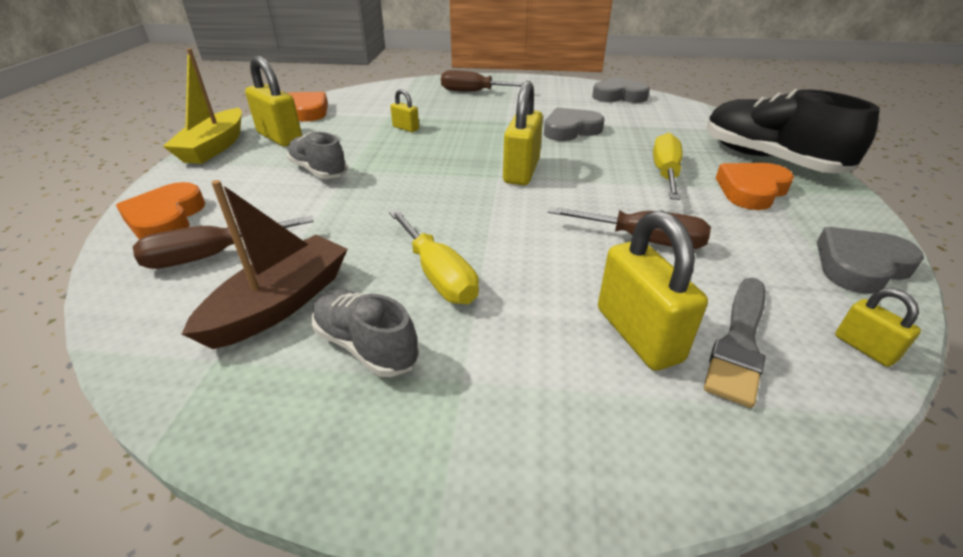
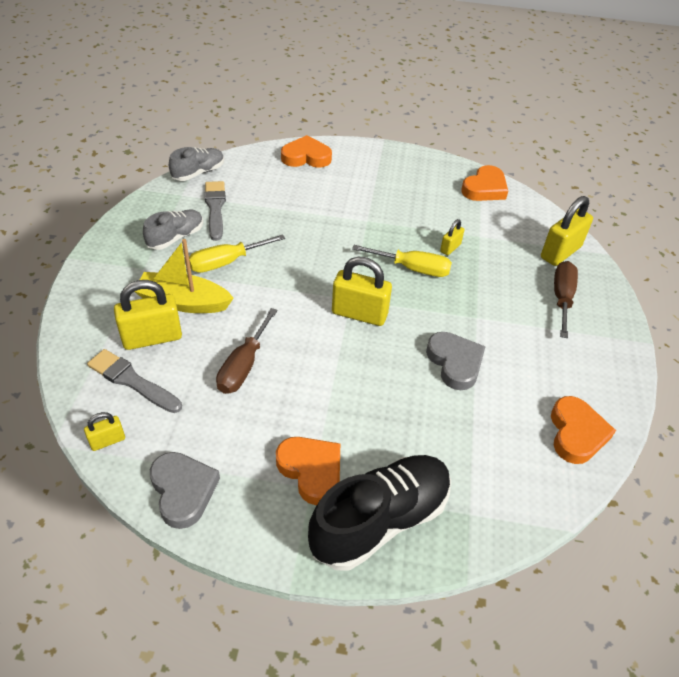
camera: 90 degrees right, 10 degrees up
(212, 256) = (263, 180): brown screwdriver -> none
(214, 147) = (406, 156): yellow boat -> yellow boat (183, 302)
(280, 137) = (425, 182): yellow padlock -> yellow padlock (560, 252)
(280, 304) = (215, 208): brown boat -> grey brush
(319, 171) = (365, 206): grey shoe -> grey shoe (198, 173)
(619, 96) = (576, 433): grey heart -> orange heart
(665, 173) = (351, 414): yellow screwdriver -> yellow screwdriver (412, 269)

